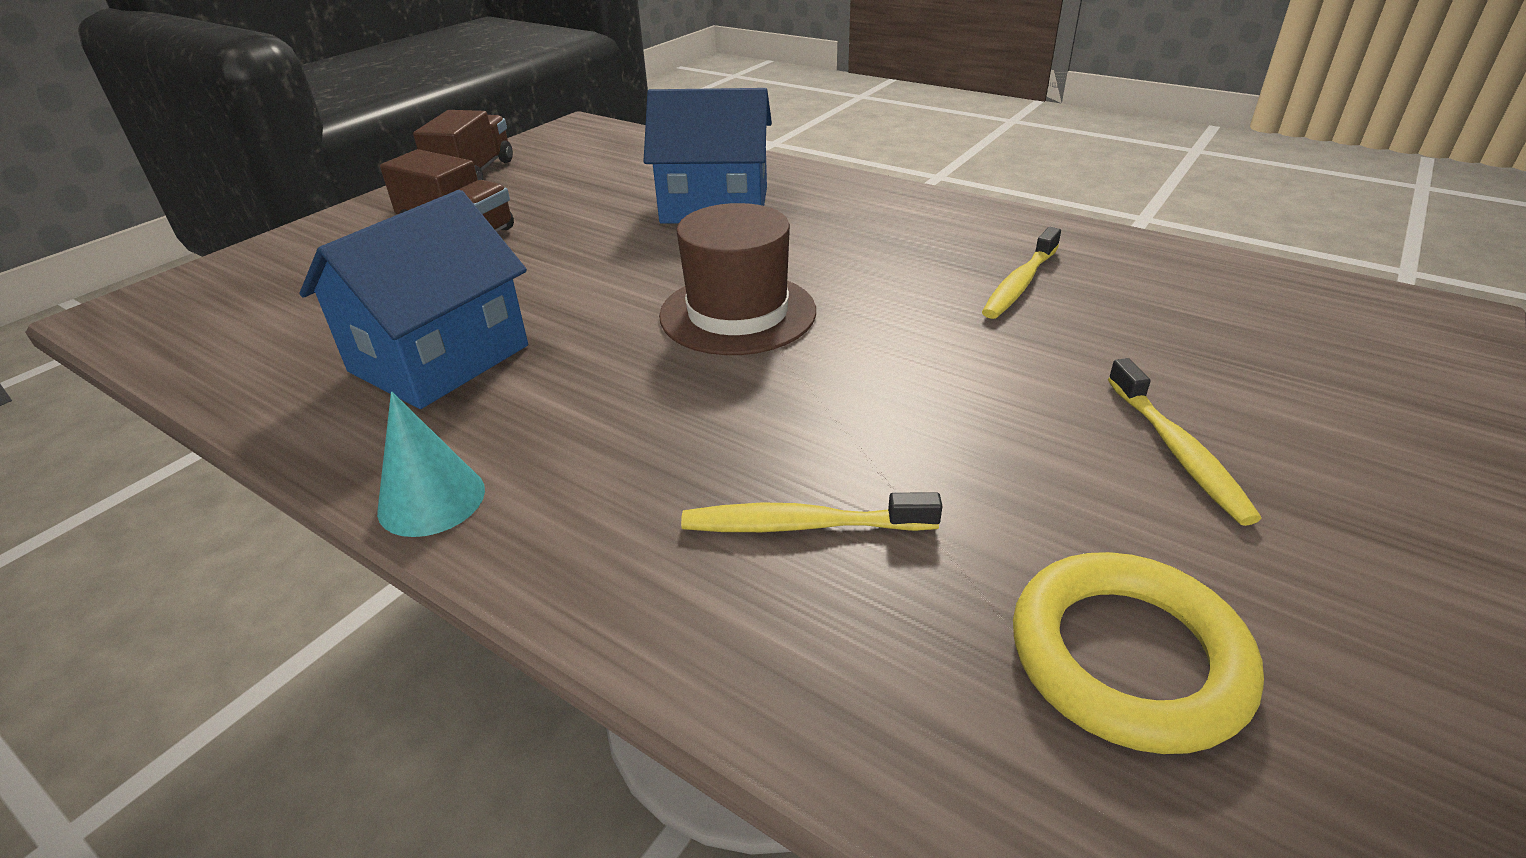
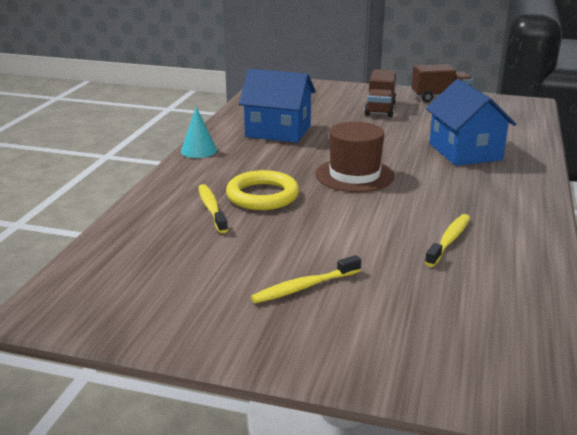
camera: 70 degrees right, 10 degrees down
(1019, 284) = (449, 240): yellow toothbrush -> yellow toothbrush turned 105 degrees clockwise
(1127, 657) = (165, 273): yellow ring -> yellow ring (262, 196)

